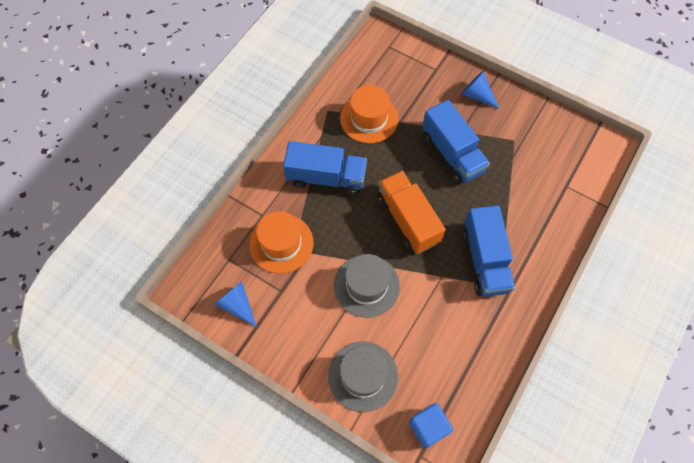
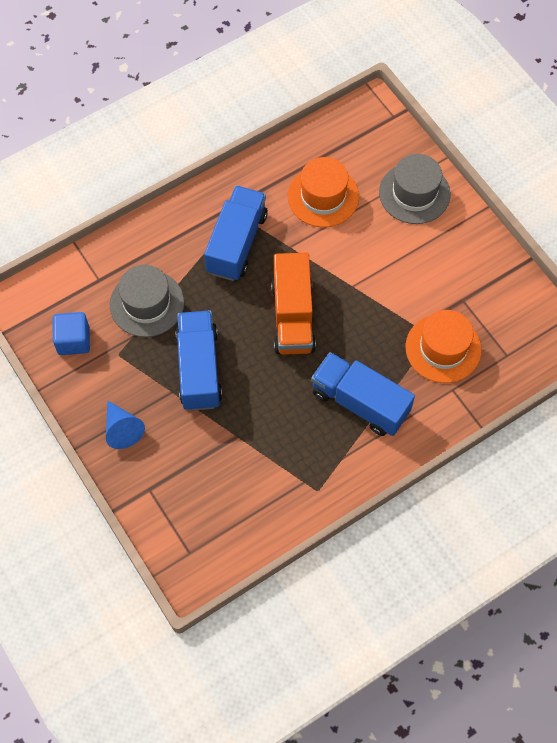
camera: 155 degrees left, 0 degrees up
(237, 305) = (513, 305): blue cone -> none
(366, 285) = (371, 269): grey hat -> grey hat (147, 303)
(369, 118) = (272, 456): orange hat -> orange hat (323, 196)
(428, 427) = (375, 132): blue cube -> blue cube (73, 340)

